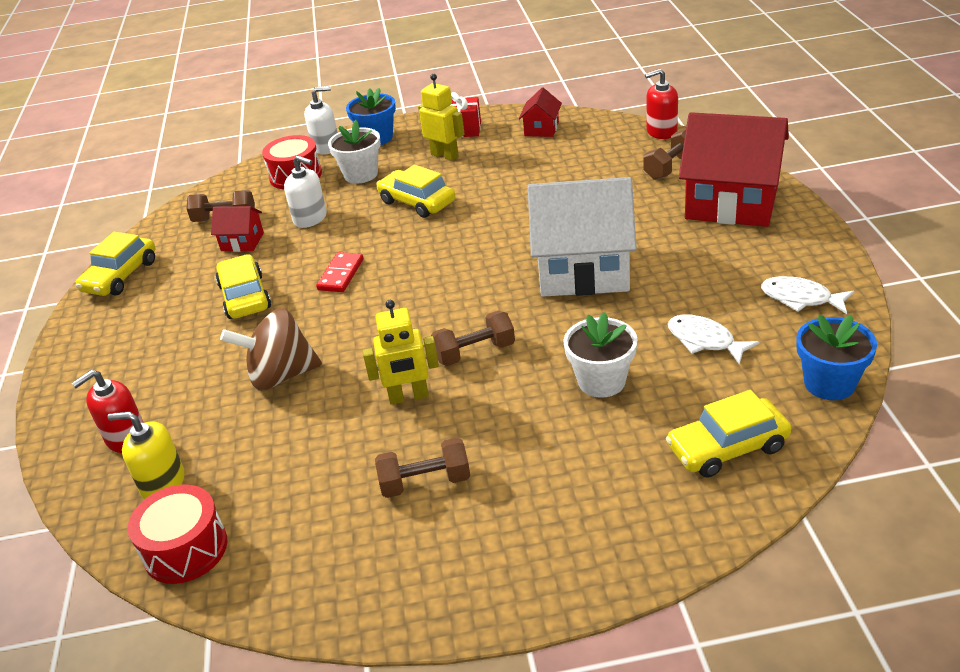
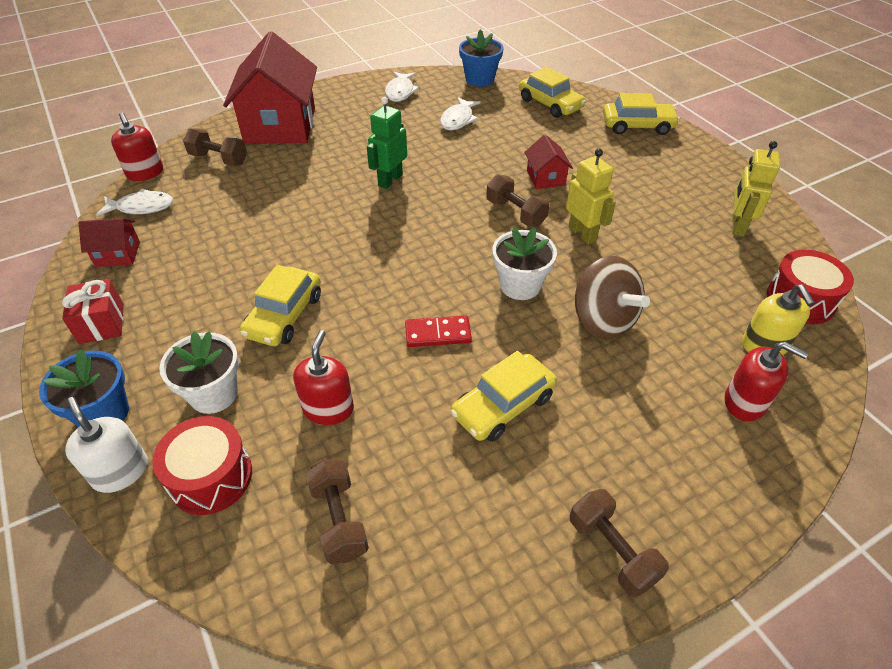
camera: 115 degrees left, 10 degrees up
(121, 276) = (511, 593): yellow car -> yellow car (637, 126)
(242, 242) = (394, 465): red house -> red house (545, 178)
(310, 218) = (328, 408): white soap dispenser -> red soap dispenser
(425, 482) = (654, 203): brown dumbbell -> brown dumbbell (612, 551)
(445, 155) = (171, 322): yellow robot -> yellow robot (737, 226)
(583, 270) = (390, 180): white house -> green robot
(601, 381) = (518, 152): white flower pot -> white flower pot (520, 285)
(604, 134) = (141, 207): none -> white fish

